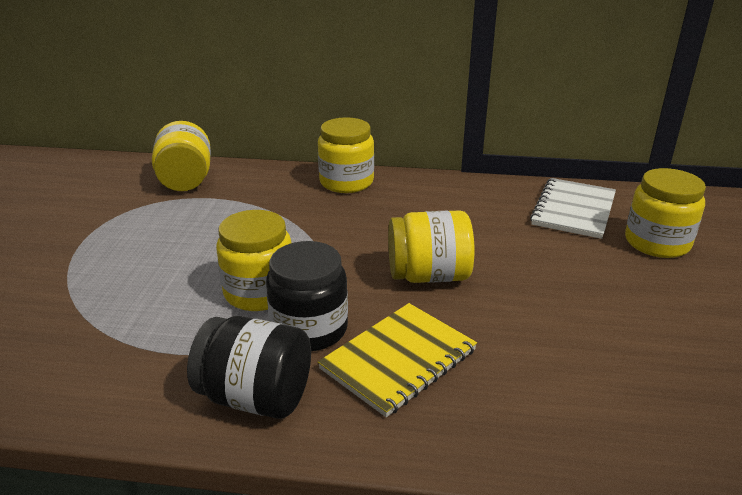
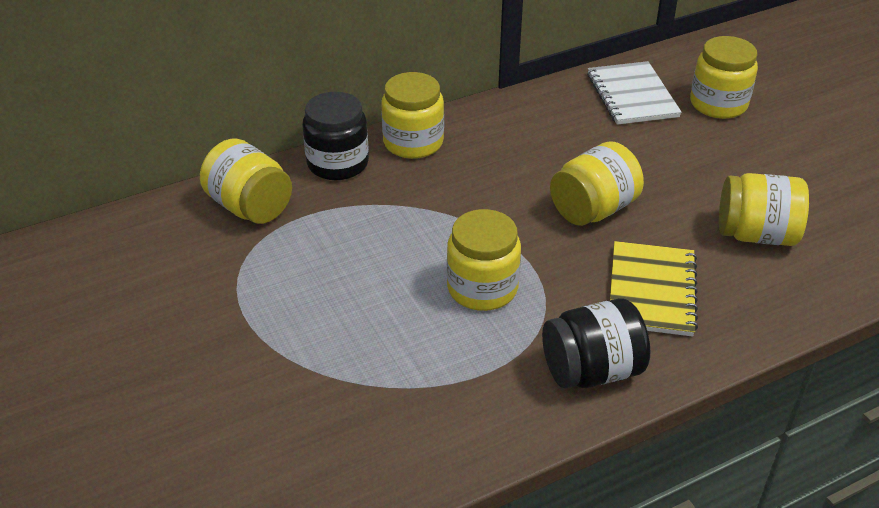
camera: 35 degrees left, 10 degrees up
(309, 329) = (562, 299): black jar -> black jar (338, 163)
(569, 361) = (756, 235): none -> yellow jar

